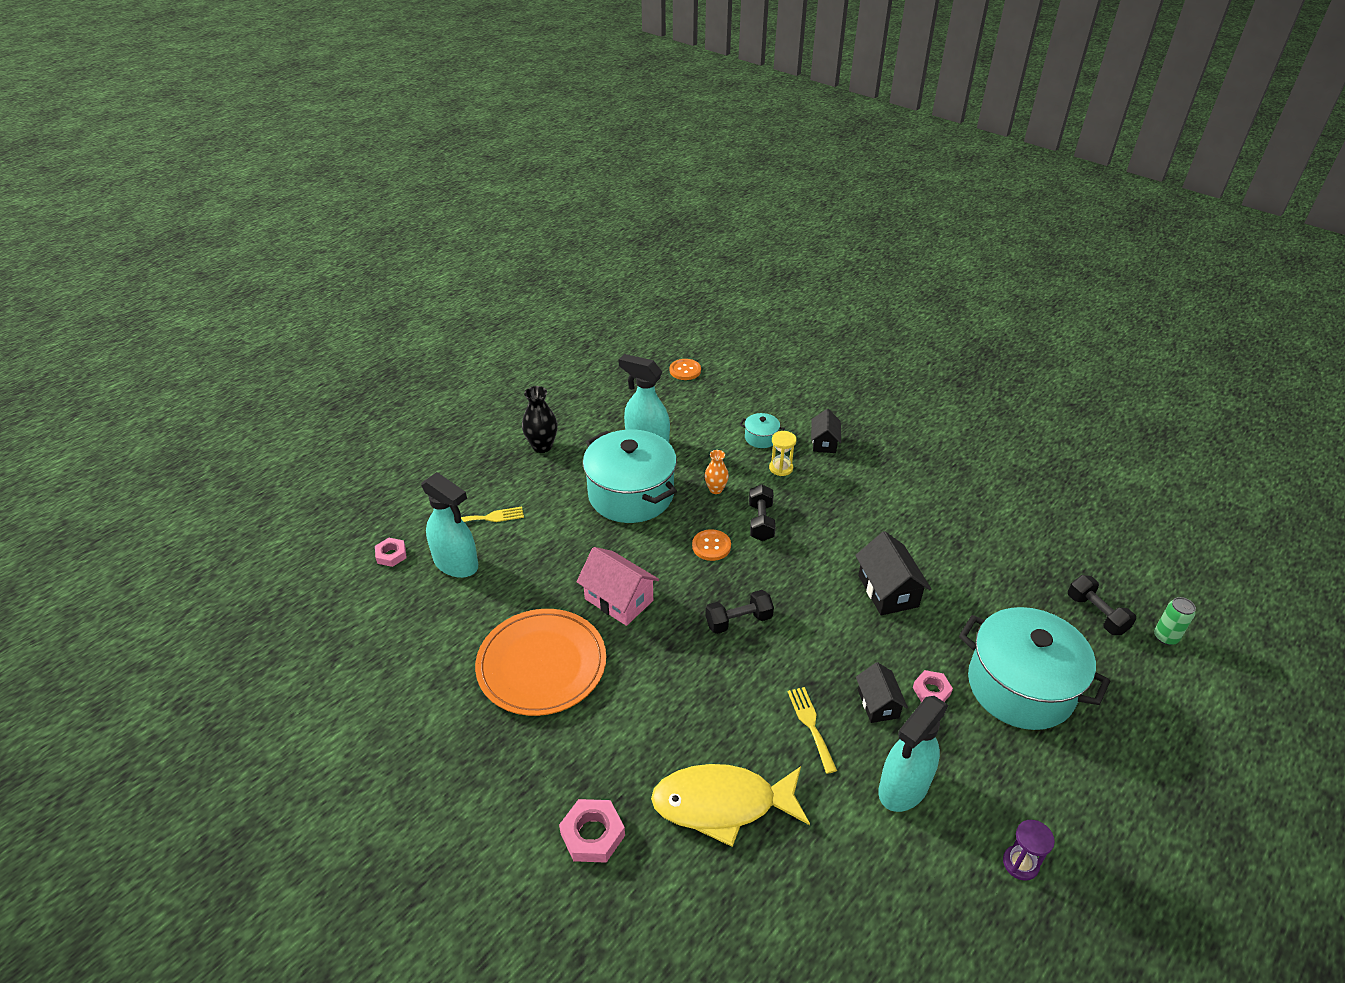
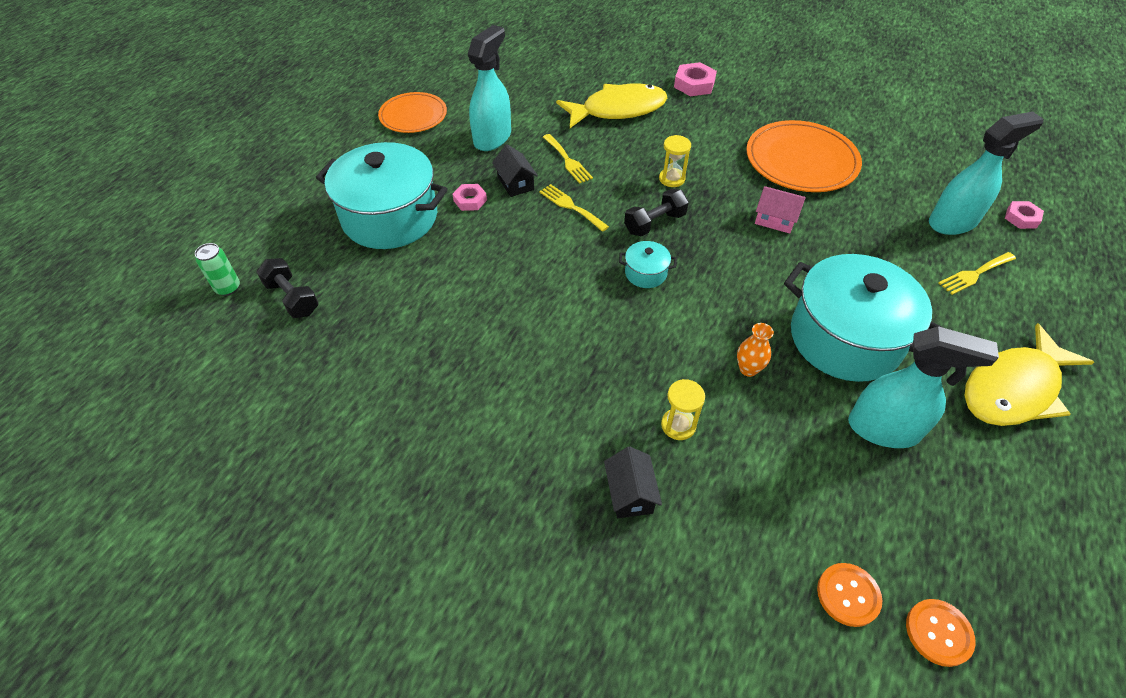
camera: 165 degrees right, 10 degrees up
(456, 564) = (953, 222): turquoise spray bottle -> turquoise spray bottle turned 135 degrees clockwise
(542, 446) = (1013, 388): black vase -> yellow fish
(619, 600) = (775, 220): pink house -> pink house, size x0.65
(698, 671) = (672, 179): none -> yellow hourglass
(711, 546) = (716, 291): orange button -> orange button (848, 595)
(761, 438) = (728, 480): turquoise pot -> turquoise pot (645, 273)
(761, 522) = (673, 334): black dumbbell -> none
(820, 659) = (571, 206): none -> yellow fork
(888, 591) = (514, 280): black house -> none
(1020, 863) = (413, 115): purple hourglass -> orange plate

